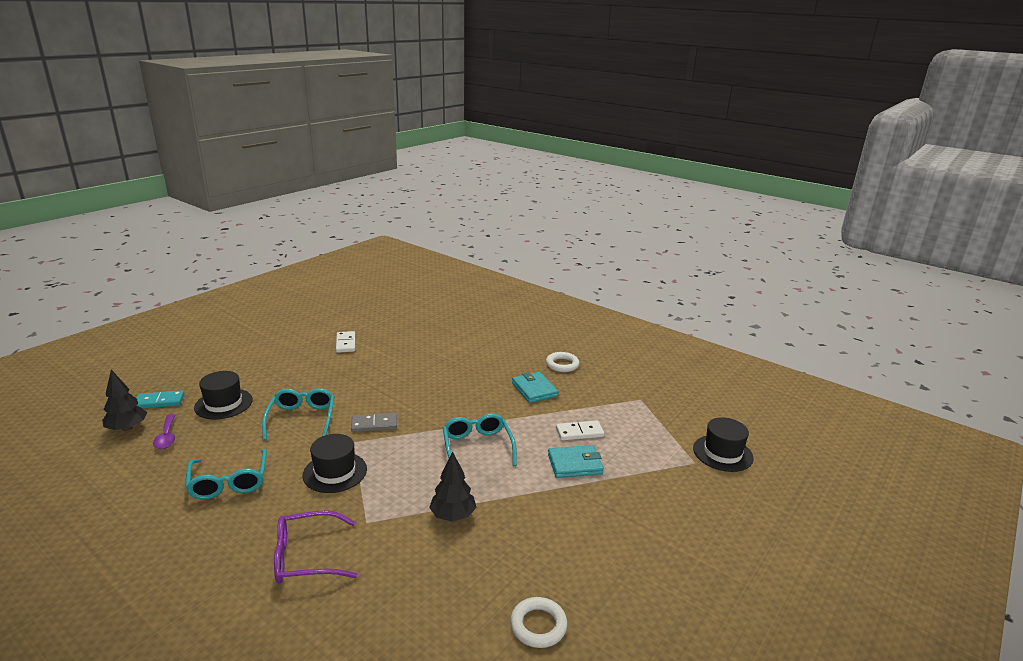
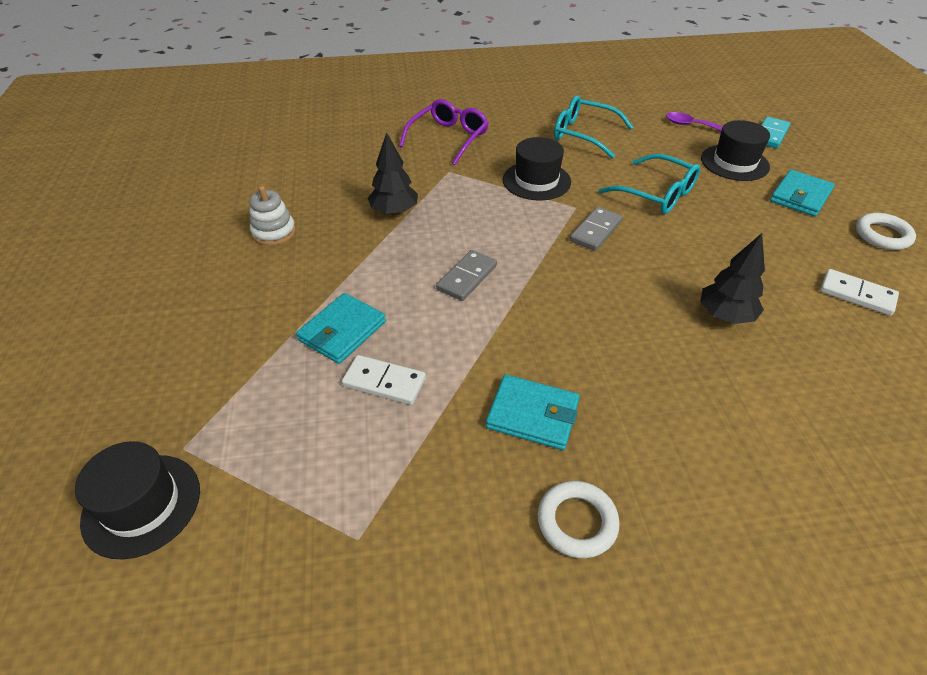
camera: 135 degrees right, 20 degrees up
(127, 428) = (727, 114): black tree -> black tree (725, 315)
(253, 373) = (800, 196): none -> turquoise wallet
(477, 447) = (467, 277): turquoise glasses -> grey domino
(538, 625) = (244, 193): white ring -> white ring (882, 235)
(551, 559) = (274, 232): none -> white stacking toy
(579, 432) = (384, 382): white domino -> white domino turned 75 degrees clockwise

